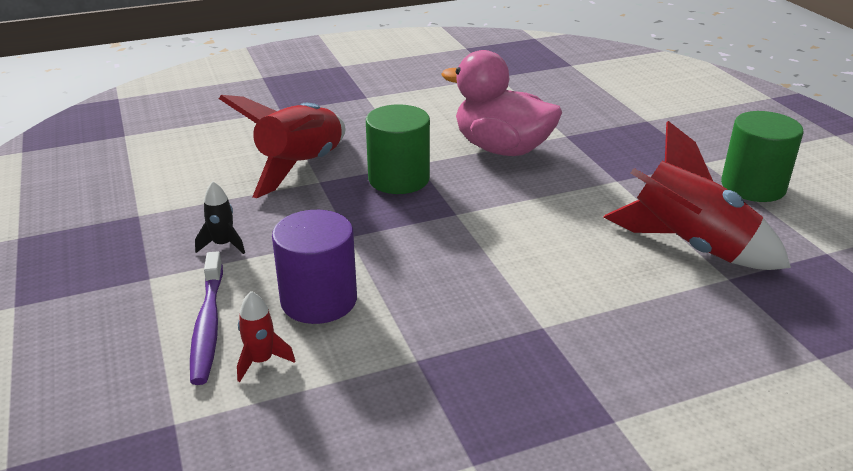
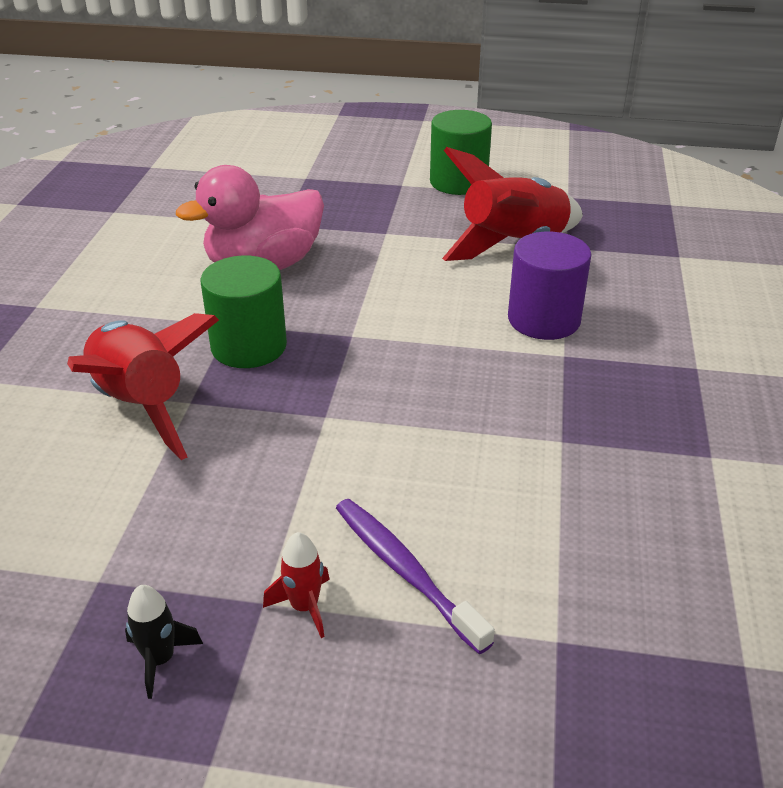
camera: 60 degrees left, 5 degrees up
(208, 325) = (405, 571): purple toothbrush -> purple toothbrush turned 150 degrees counterclockwise
(223, 245) = (251, 517): black rocket -> black rocket (160, 659)
(261, 361) = (497, 545): red rocket -> red rocket (304, 607)
(319, 300) = (424, 473): purple cylinder -> purple cylinder (544, 319)

